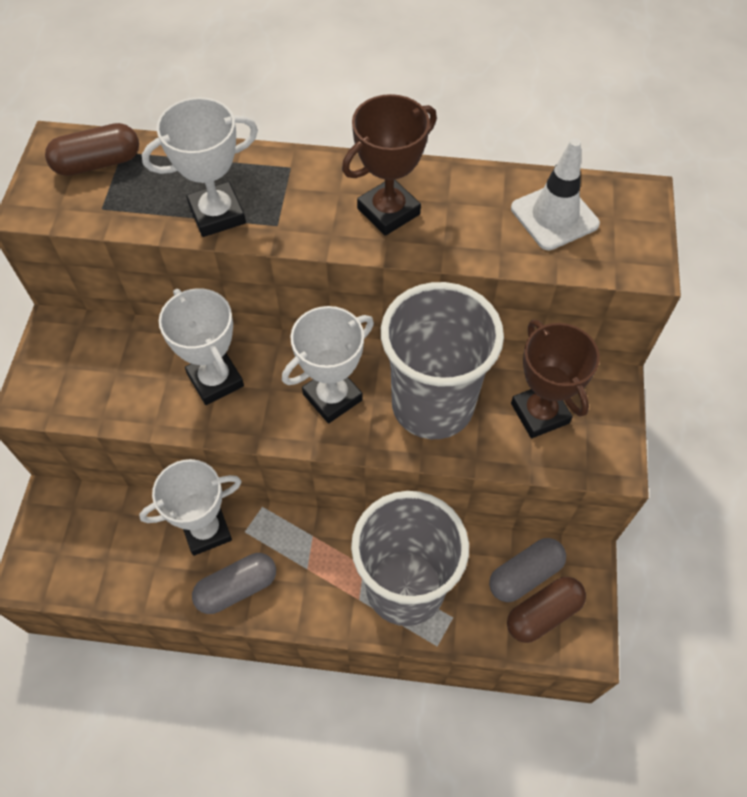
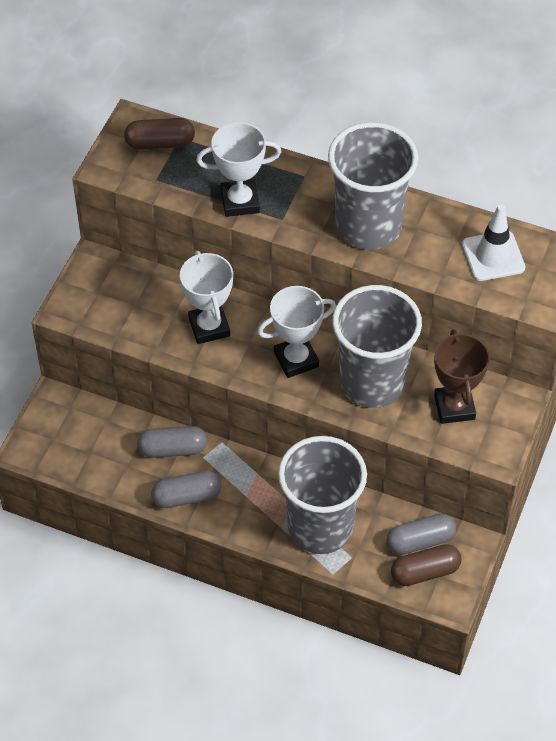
camera: 15 degrees right, 5 degrees down
(206, 530) = (173, 449): white trophy -> grey capsule
(388, 211) = (368, 226): brown trophy -> grey cup

